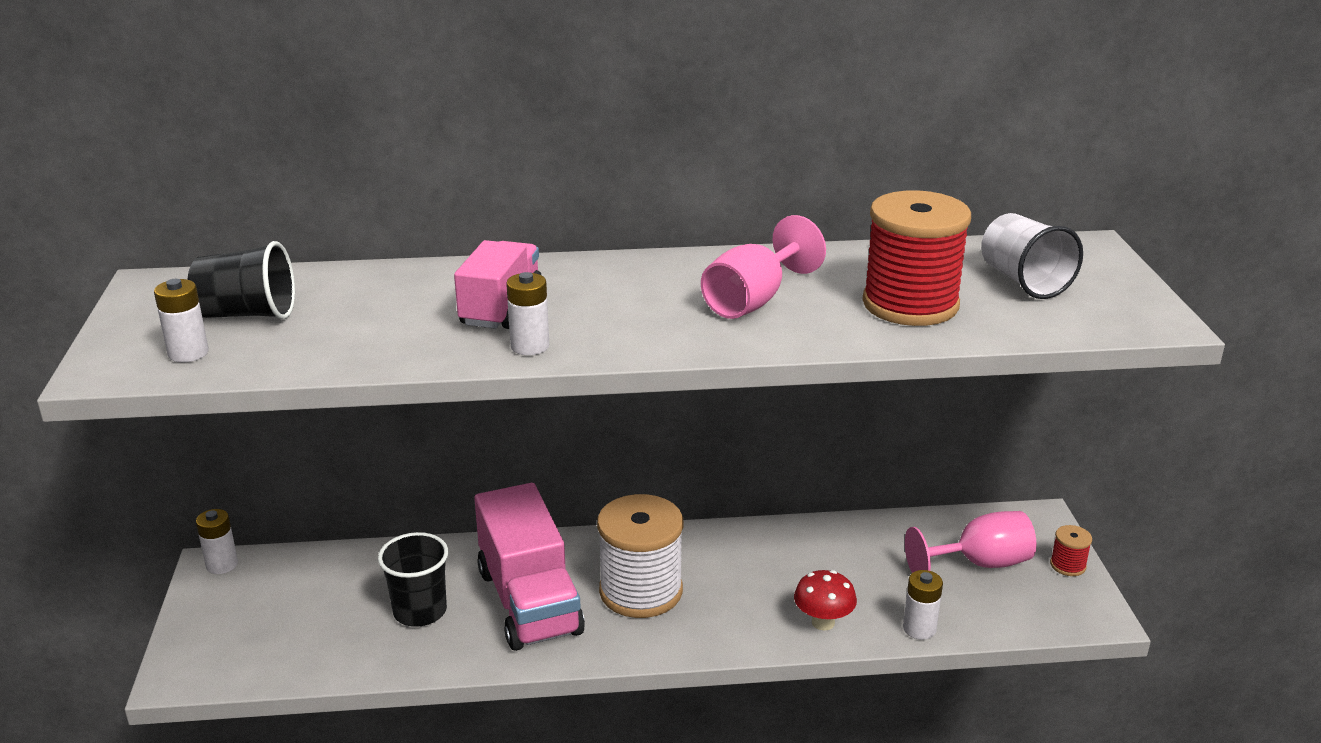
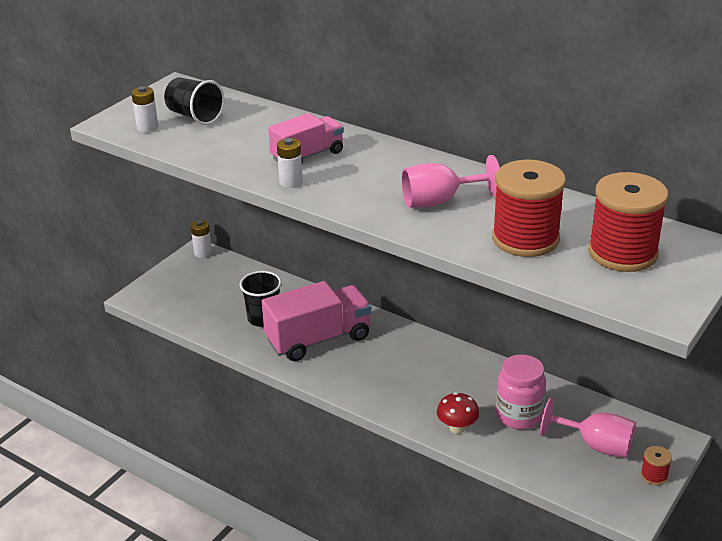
camera: 40 degrees right, 5 degrees up
(529, 601) = (318, 339): pink truck -> pink truck turned 135 degrees counterclockwise
(641, 591) = (379, 362): white spool -> none
(869, 573) = (518, 415): none -> pink jar
(919, 629) = (508, 460): white battery -> none
(1024, 281) = (622, 253): white cup -> red spool

